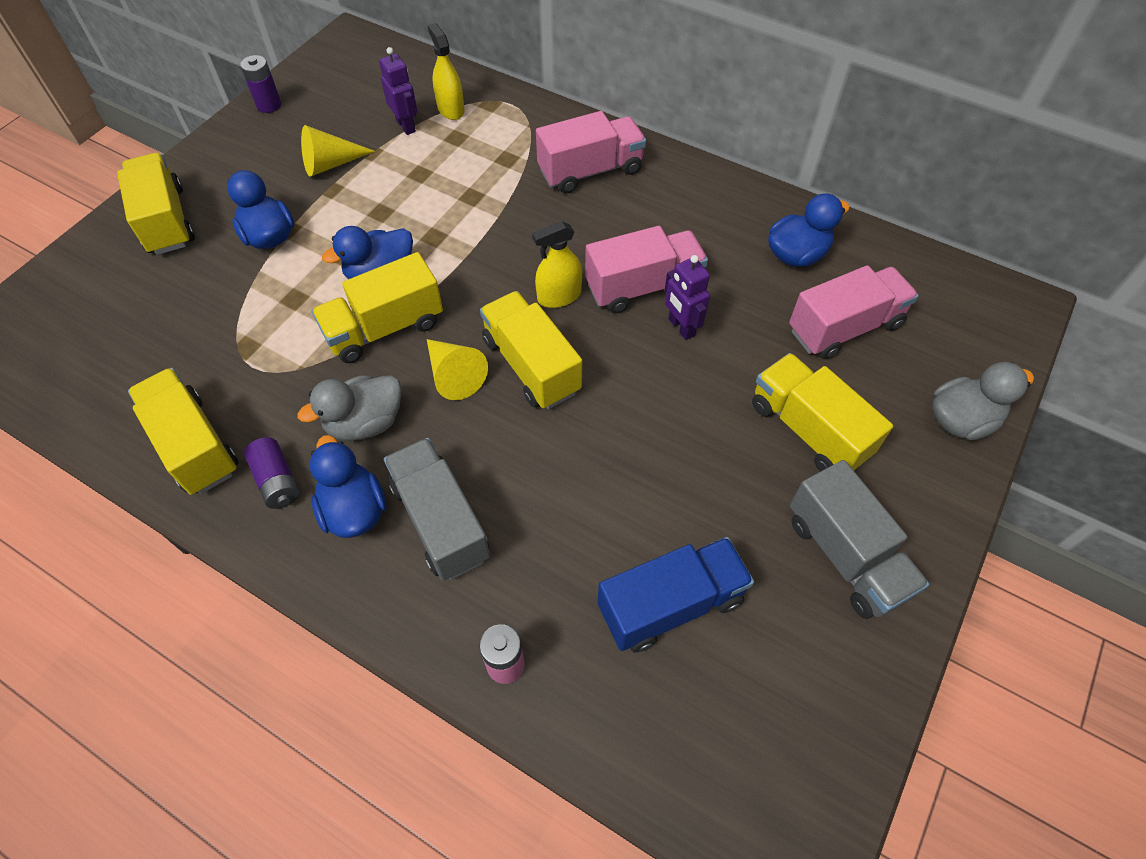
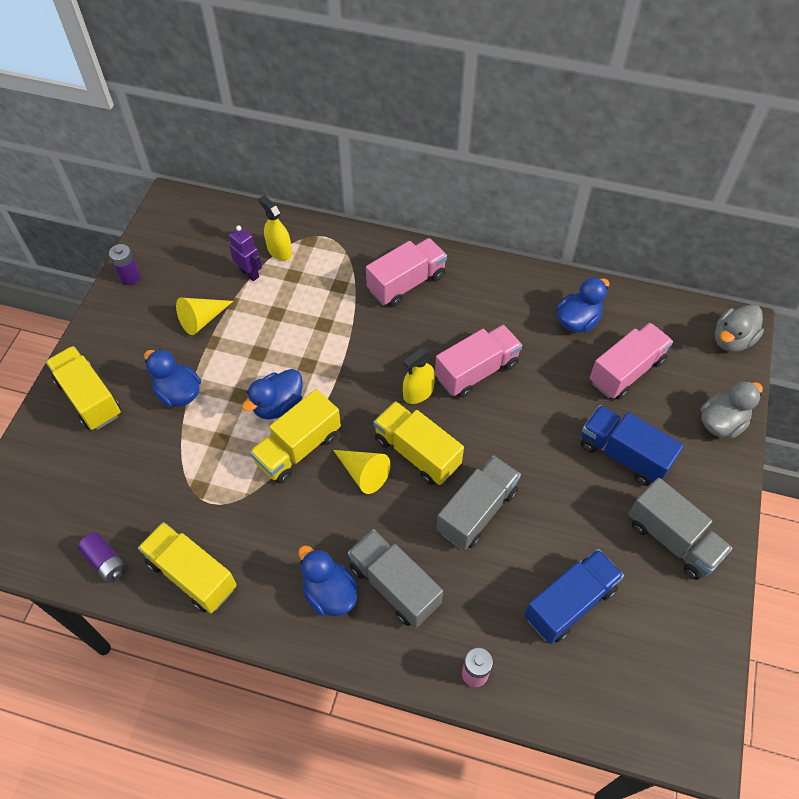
camera: 15 degrees left, 0 degrees up
(277, 481) = (265, 586): purple battery -> purple battery (106, 562)
(365, 423) = (312, 526): grey duck -> grey duck (732, 340)
(584, 454) = (477, 511): none -> grey truck
(681, 327) = (513, 397): purple robot -> none
(808, 429) = (623, 454): yellow truck -> blue truck

